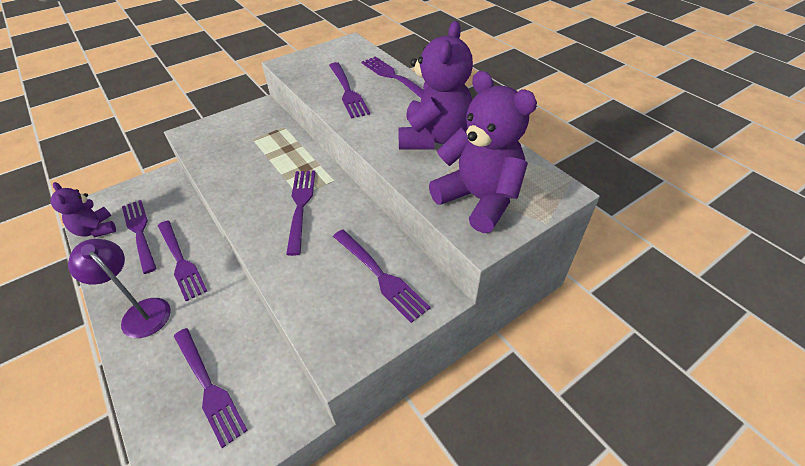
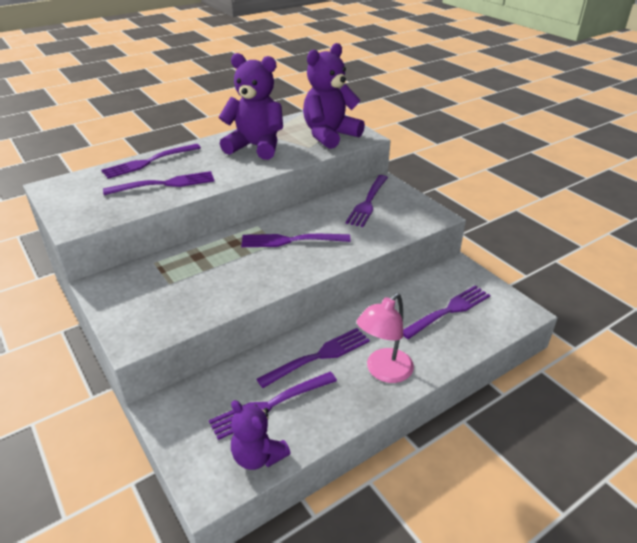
camera: 90 degrees left, 10 degrees down
(96, 229) = (258, 456): purple teddy bear -> purple teddy bear turned 75 degrees clockwise
(141, 312) = (383, 372): purple lamp -> pink lamp
(379, 275) = (368, 202): purple fork -> purple fork turned 150 degrees clockwise

